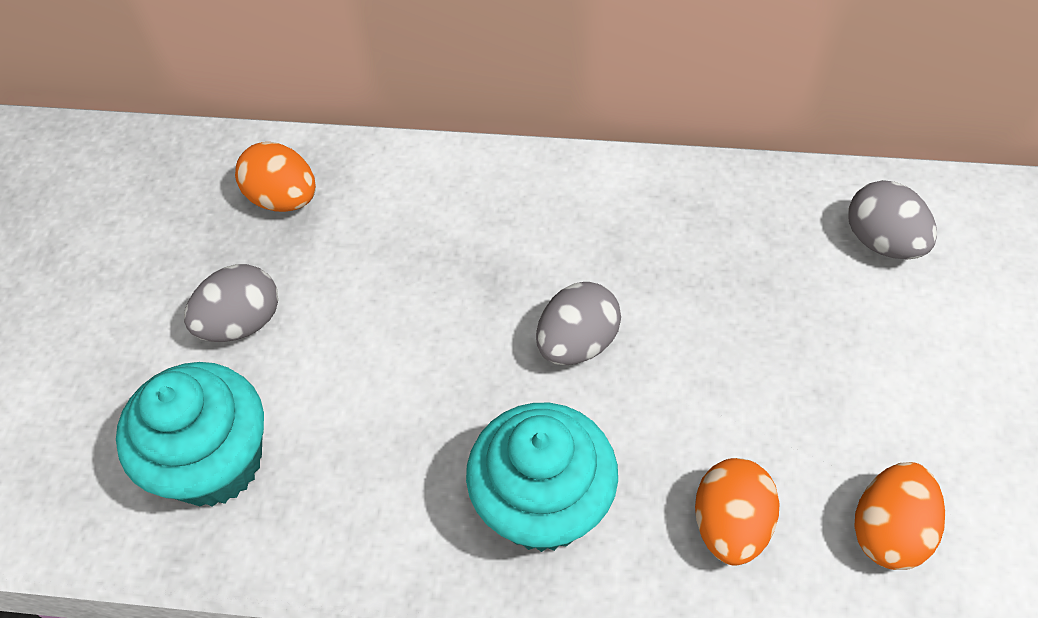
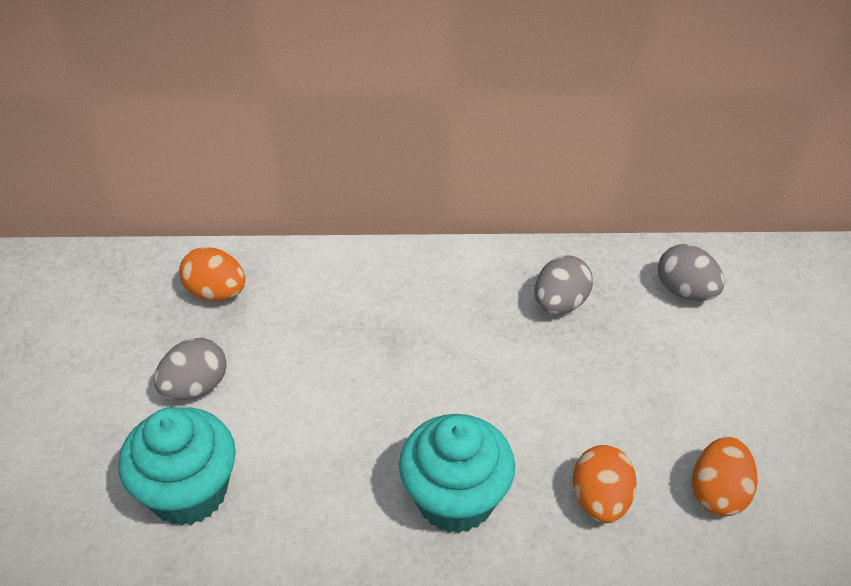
camera: 10 degrees left, 10 degrees down
(577, 343) = (465, 380): grey egg -> grey egg (560, 303)

